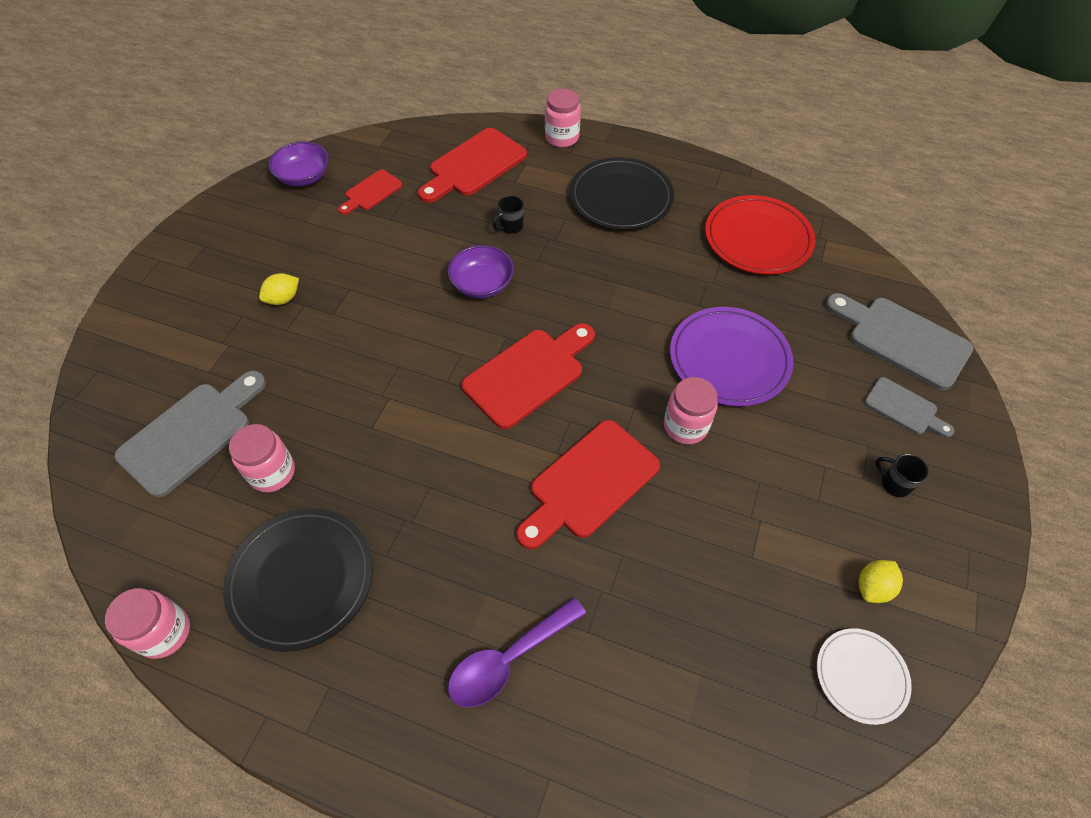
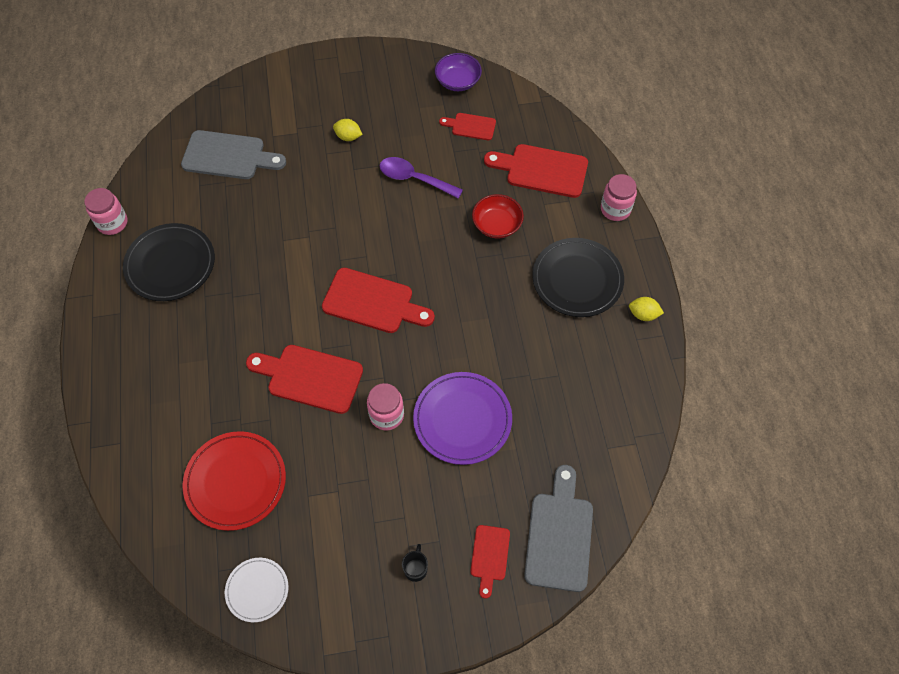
camera: 60 degrees right, 5 degrees up
(272, 472) = (226, 210): pink jar -> none
(482, 284) = (432, 236): purple bowl -> none
(508, 659) = (174, 390): purple spoon -> purple spoon (414, 179)
(510, 226) = (497, 225): black mug -> red bowl
(757, 238) = (600, 392): red plate -> red plate (235, 482)
(873, 587) = (324, 579): yellow lemon -> yellow lemon (643, 314)
(904, 408) = (489, 556): grey cutting board -> red cutting board

